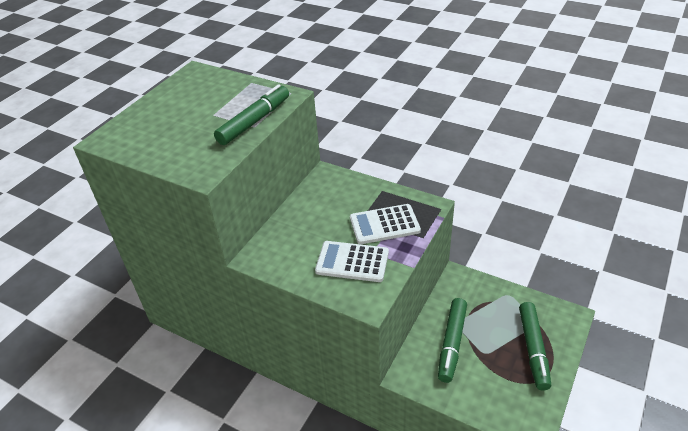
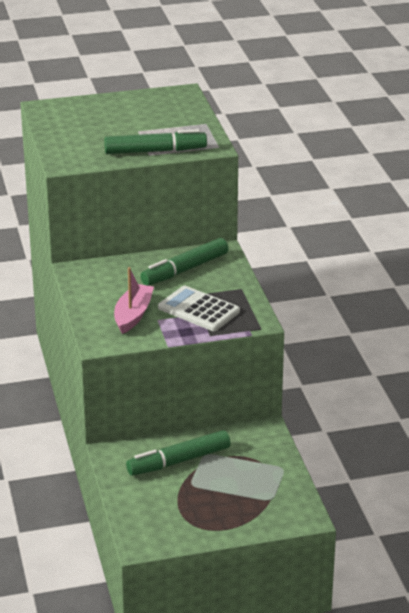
camera: 45 degrees right, 10 degrees down
(352, 262) = (133, 315): white calculator -> pink boat
(533, 349) = (232, 510): green marker -> green marker (185, 270)

